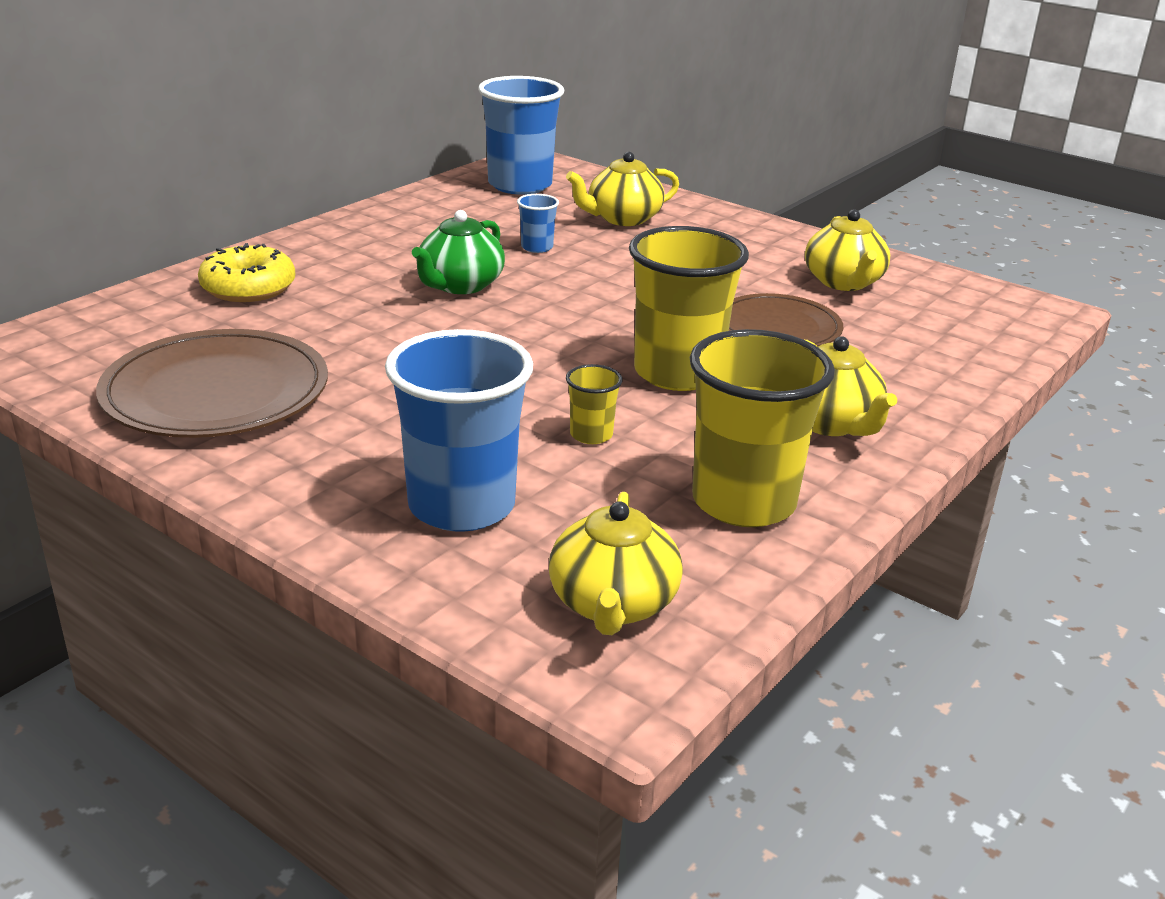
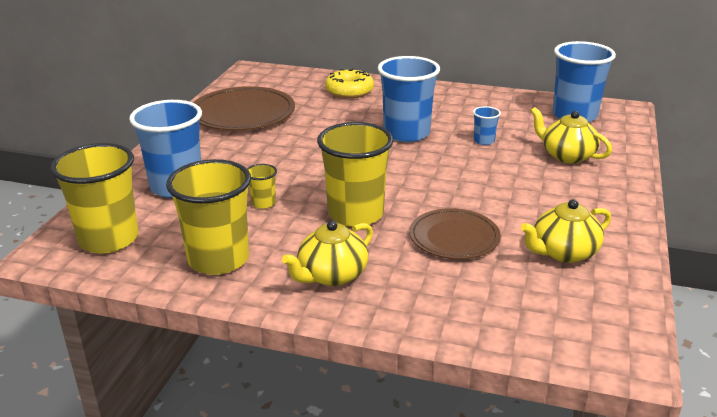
camera: 70 degrees right, 0 degrees up
(460, 285) = (406, 133): green teapot -> blue cup
(612, 604) = (109, 239): yellow teapot -> yellow cup

